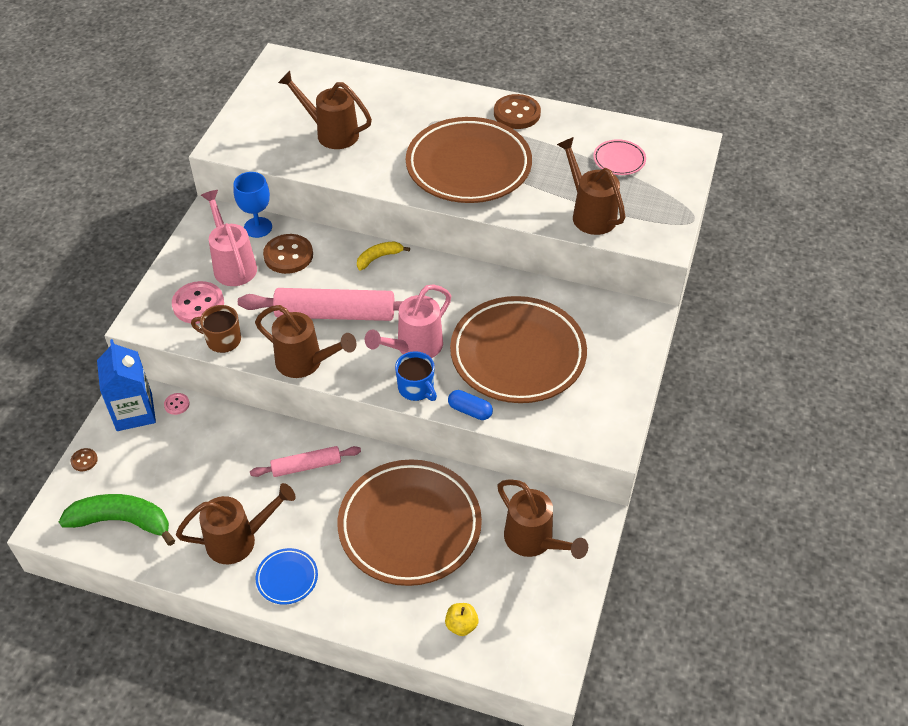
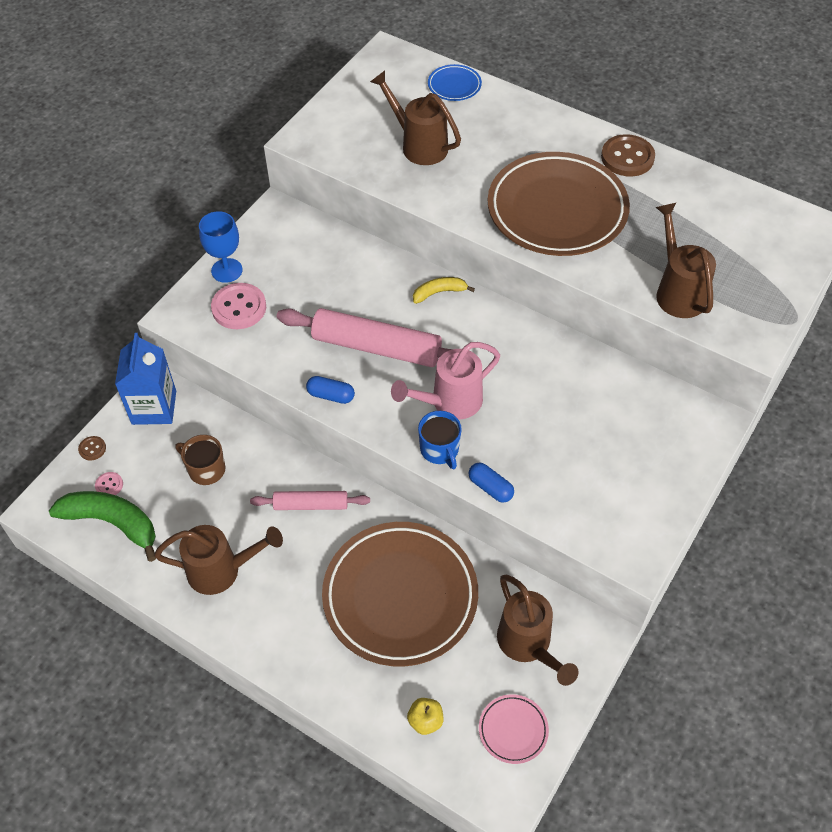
camera: 15 degrees right, 5 degrees up
(177, 404) = (198, 408): pink button -> pink button (109, 485)
(222, 340) = (253, 352): brown mug -> brown mug (206, 469)
(233, 265) = (285, 271): pink watering can -> none
(258, 227) = (322, 234): blue goblet -> blue goblet (227, 270)
(287, 578) = (259, 624): blue plate -> blue plate (454, 86)
(288, 255) = (345, 271): brown button -> none
(305, 362) = (331, 395): brown watering can -> blue capsule
(518, 355) = (560, 434): brown plate -> none
(619, 160) = (728, 233): pink plate -> pink plate (513, 730)

